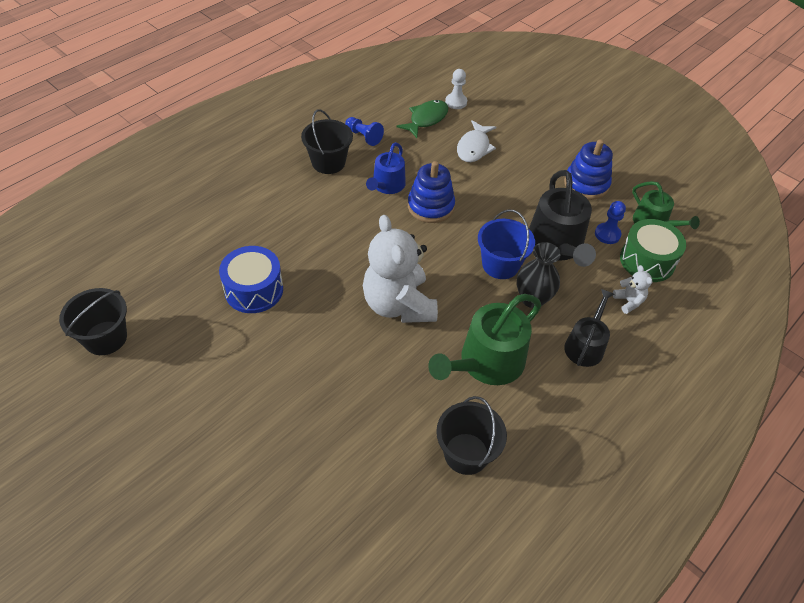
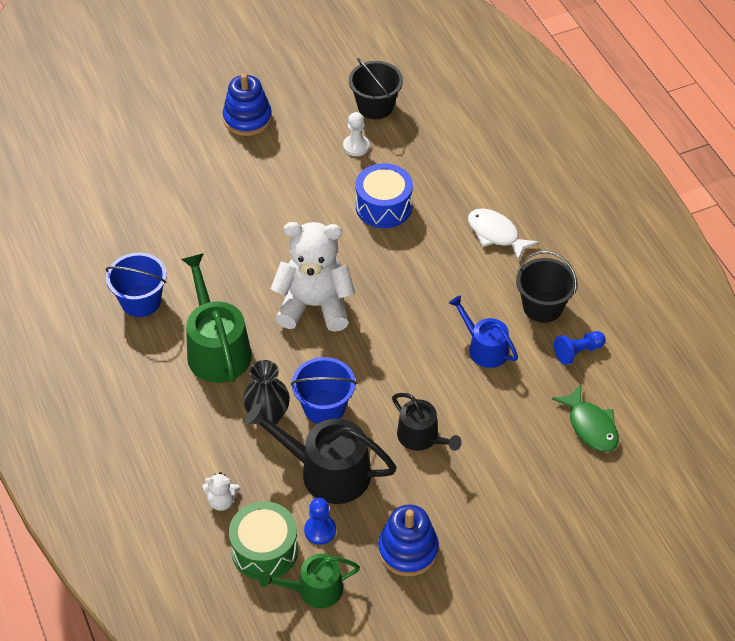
camera: 115 degrees right, 0 degrees up
(430, 206) = (435, 377): blue stacking toy -> blue stacking toy (247, 119)
(456, 102) = (616, 472): white pawn -> white pawn (356, 146)
(466, 453) = (141, 301): black bucket -> blue bucket
(474, 147) = (518, 457): white fish -> white fish (496, 234)
(585, 345) = (192, 435): black watering can -> black watering can (421, 437)

